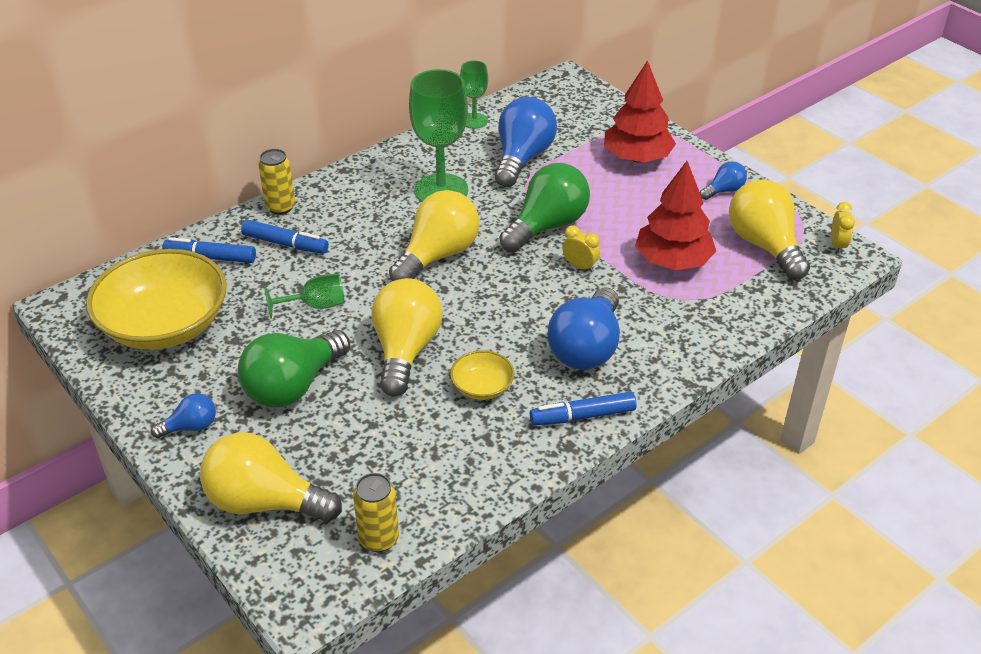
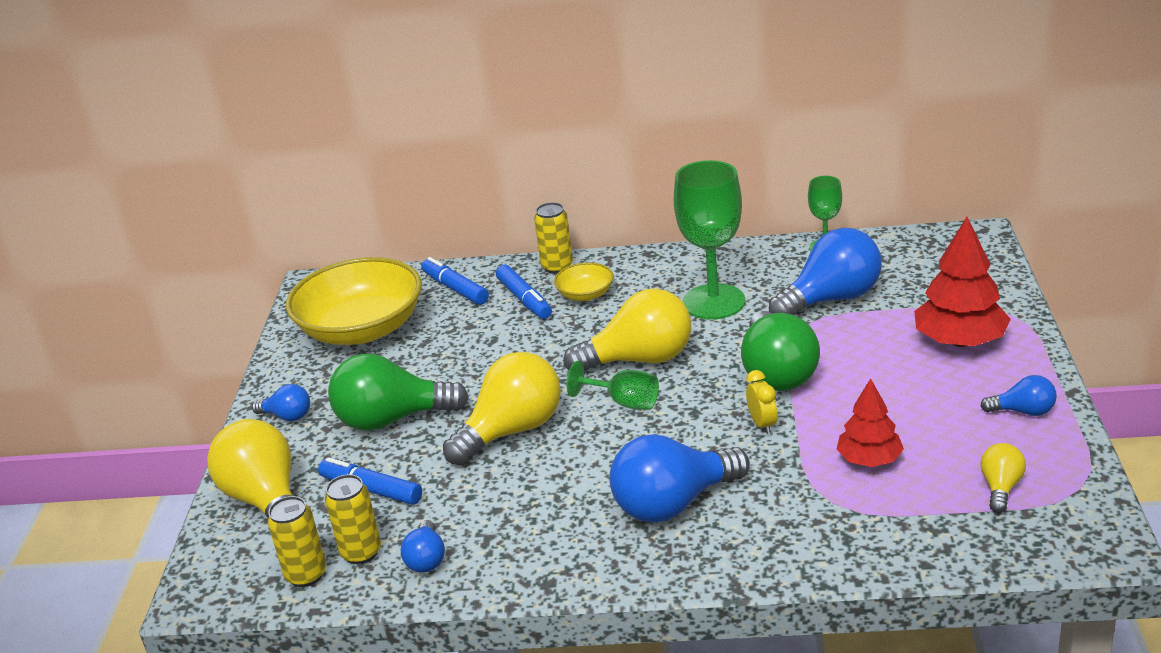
camera: 45 degrees right, 10 degrees down
(315, 306) = (486, 361): green goblet -> green goblet (624, 402)
(402, 498) = (361, 552): none -> yellow can
(460, 476) = (426, 559): none -> blue light bulb
(482, 387) = (537, 493): yellow bowl -> yellow bowl (585, 294)
(547, 226) = (777, 373): green light bulb -> green light bulb turned 90 degrees clockwise
(582, 416) = (592, 563): blue marker -> blue marker (371, 489)
(673, 261) = (869, 460): red tree -> red tree, size x0.63
(764, 245) = (1000, 487): yellow light bulb -> yellow light bulb, size x0.49
(837, 245) = (1098, 526): yellow clock -> none

